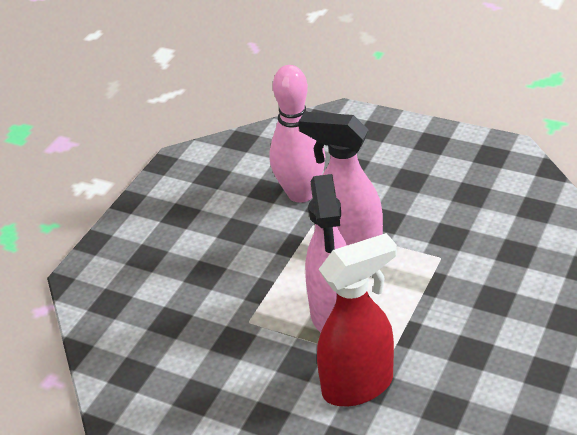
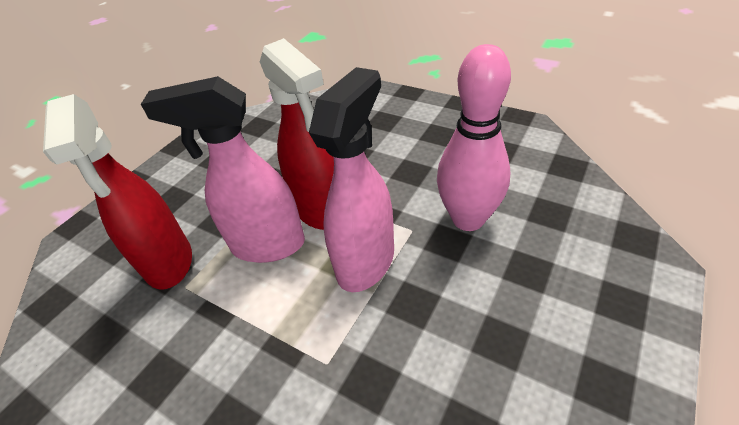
camera: 95 degrees right, 5 degrees up
(288, 286) = (320, 210): none -> red spray bottle

